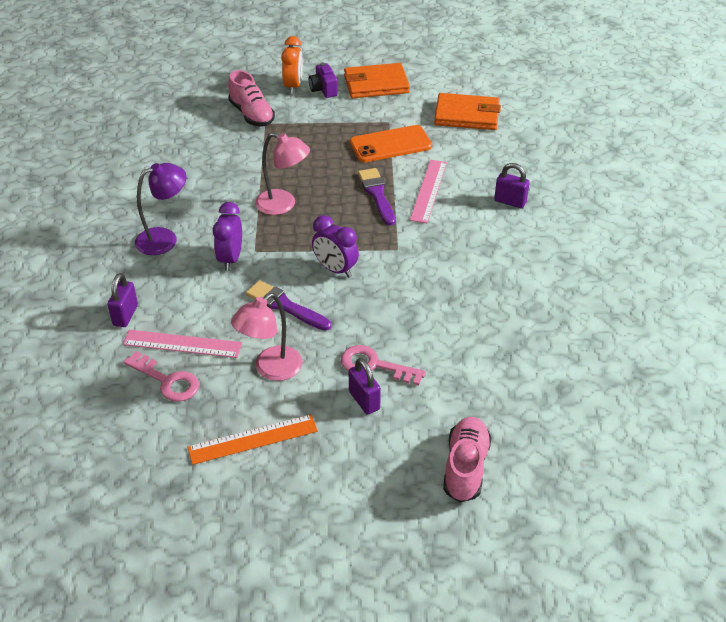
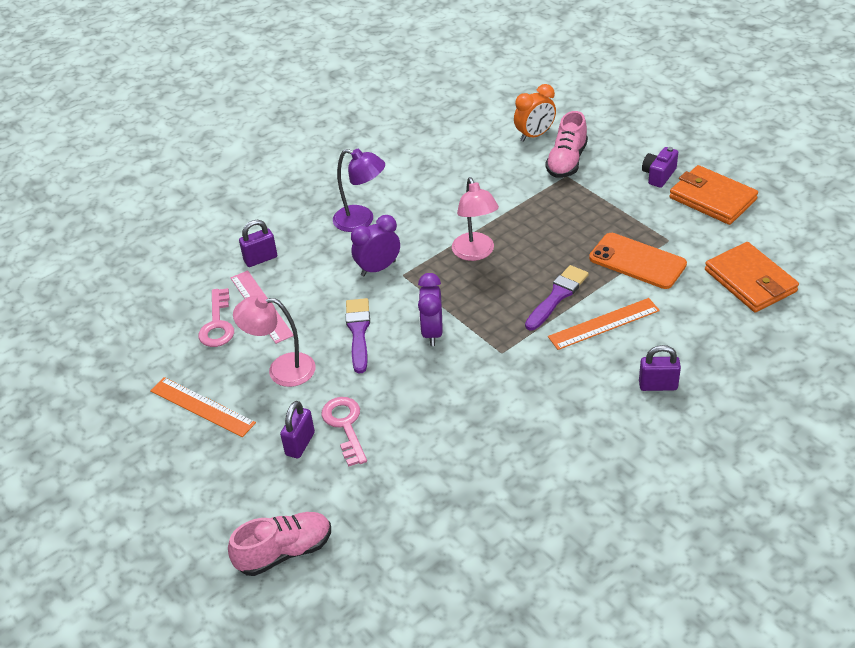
camera: 55 degrees right, 0 degrees up
(293, 86) = (637, 157): orange clock -> orange clock (534, 135)
(428, 191) = (604, 324): pink ruler -> orange ruler
(510, 202) = (658, 385): purple padlock -> purple padlock turned 75 degrees counterclockwise

